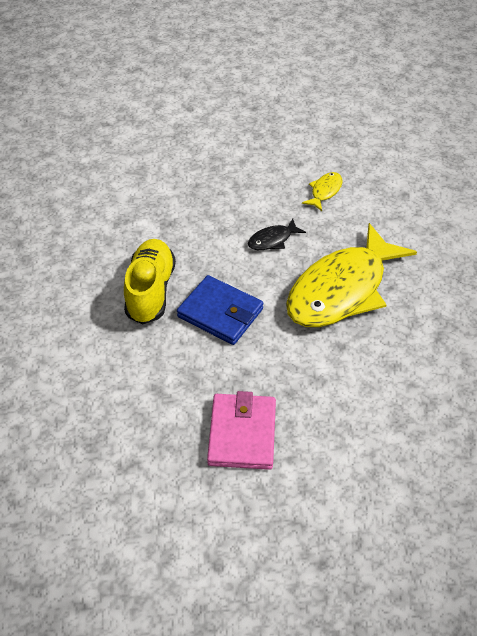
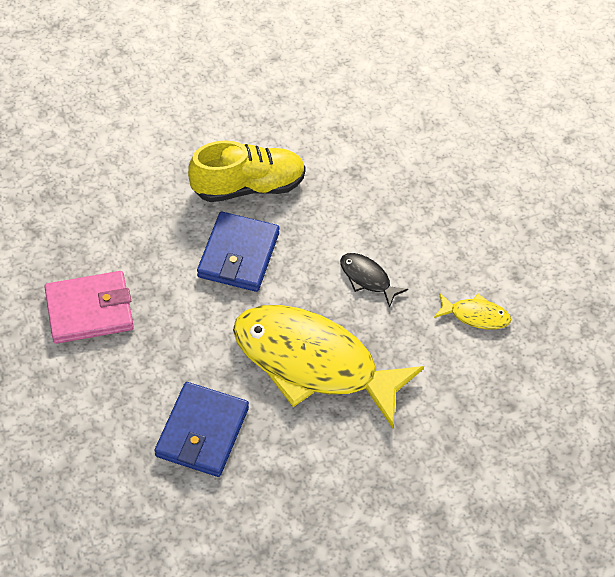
camera: 70 degrees right, 5 degrees up
(391, 375) = (202, 432): none -> blue wallet

